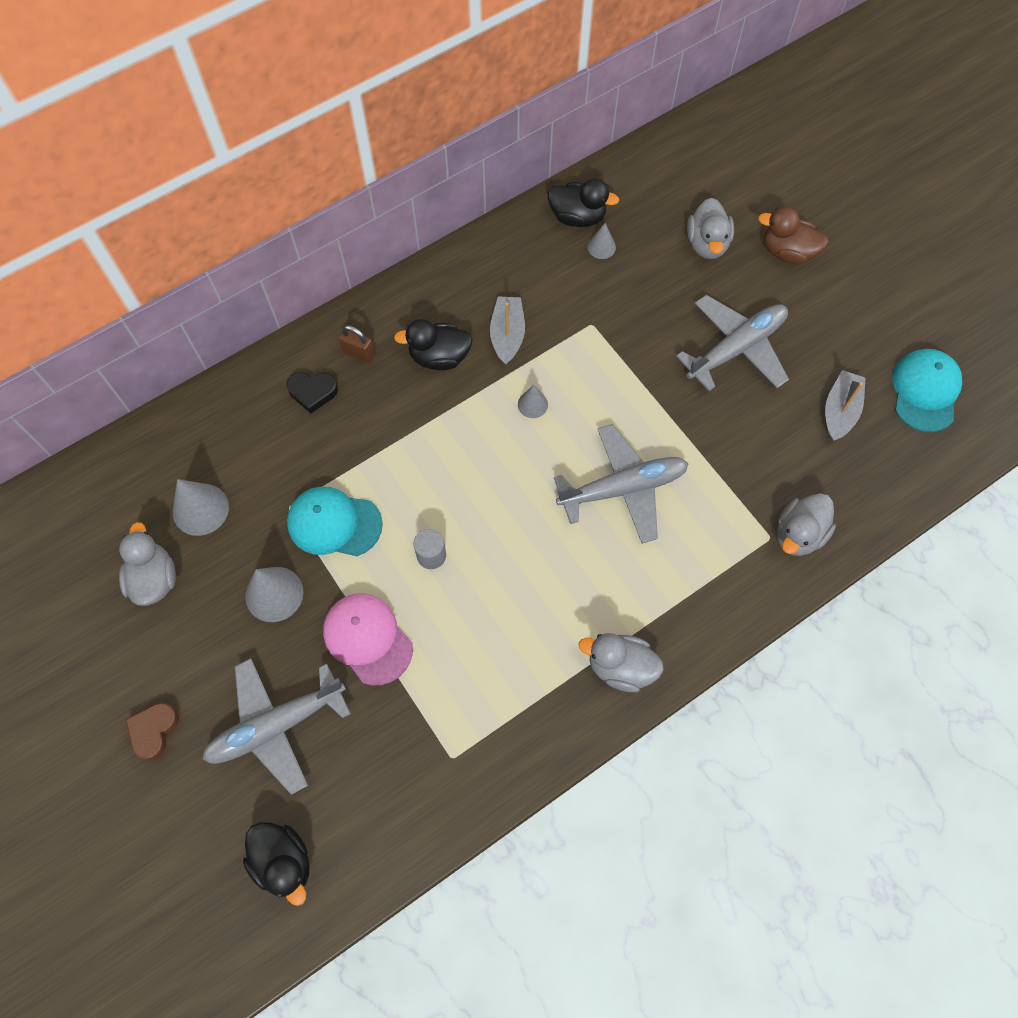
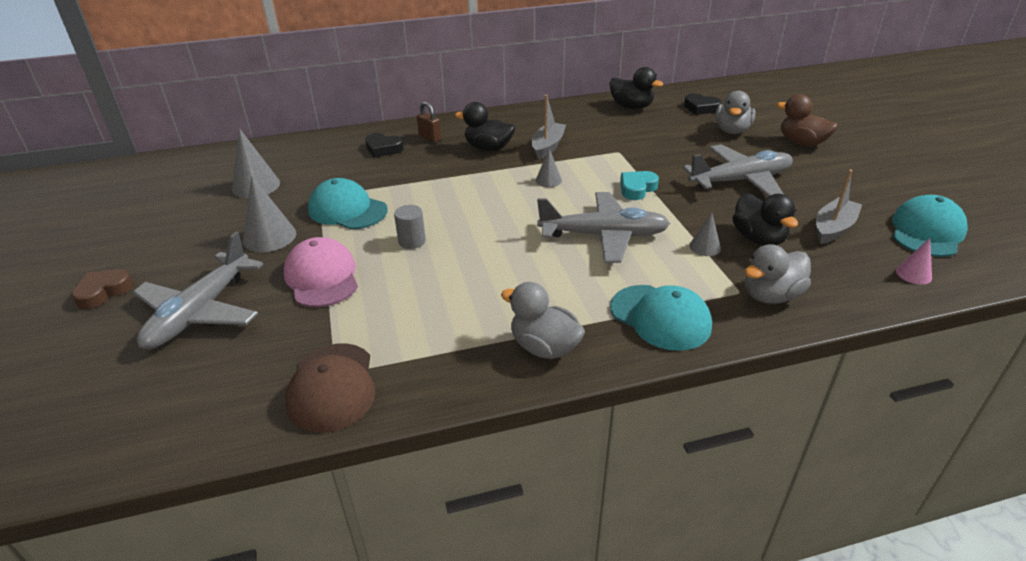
camera: 20 degrees right, 30 degrees down
(154, 579) = (190, 212): grey duck -> none
(276, 726) = (200, 312): grey plane -> grey plane turned 60 degrees counterclockwise
(283, 862) = (118, 409): black duck -> black duck (758, 239)
(457, 775) = (332, 387): none -> brown cap
(601, 247) = (644, 121): grey cone -> grey cone (705, 247)
(632, 394) = (637, 188): none -> turquoise heart
(660, 199) = (701, 108): none -> black heart
(709, 595) = (660, 317): none -> turquoise cap
(917, 464) = (913, 274): none -> pink cone

